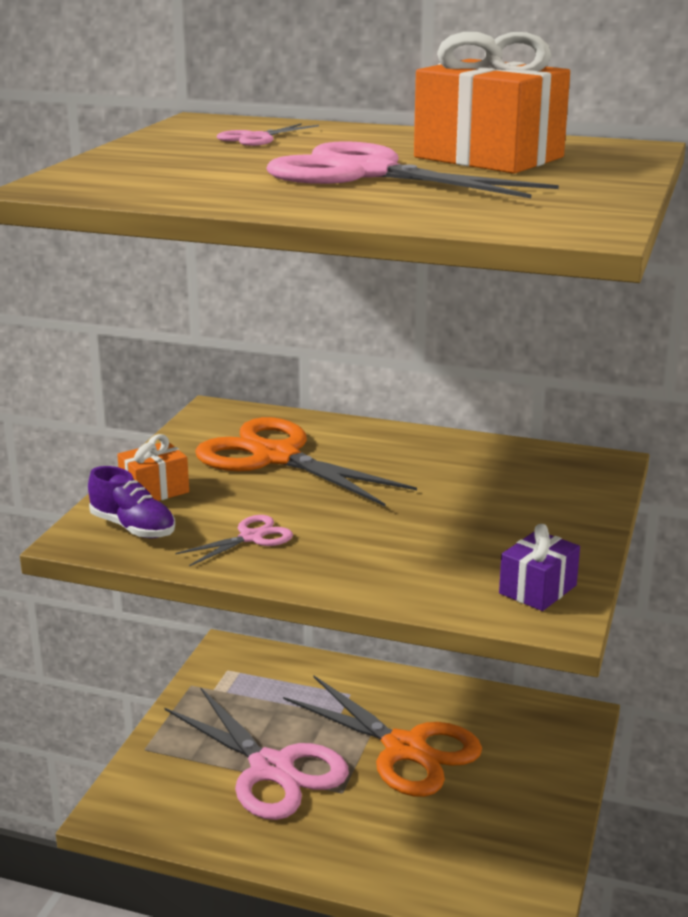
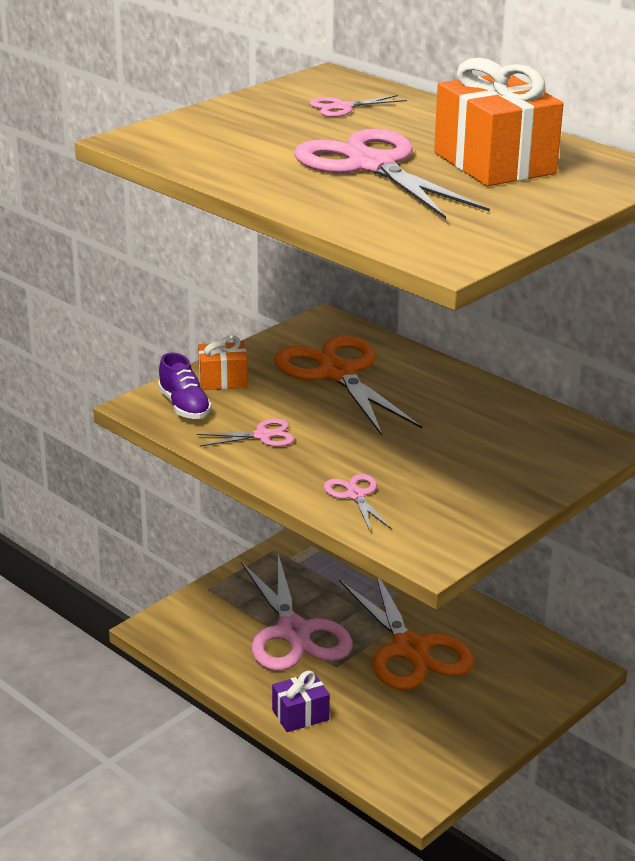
camera: 25 degrees right, 5 degrees up
(412, 575) = (355, 495): none -> pink scissors
(538, 589) = (440, 532): purple gift -> purple gift (300, 715)

